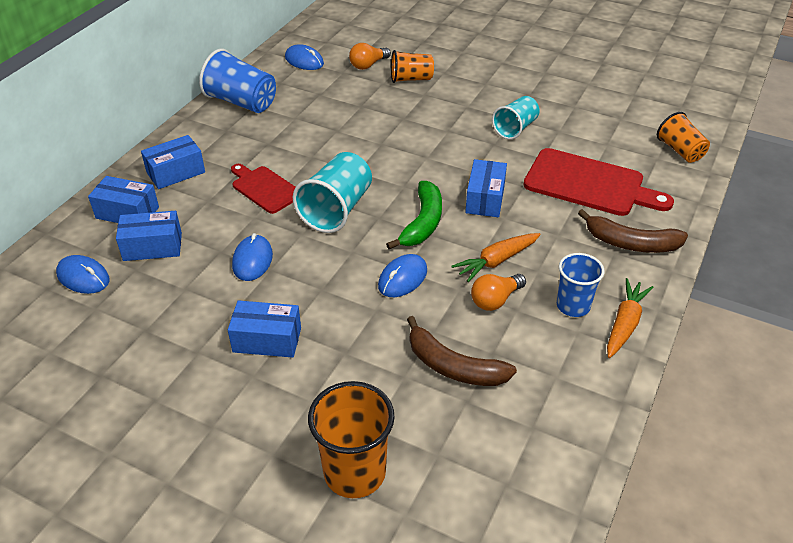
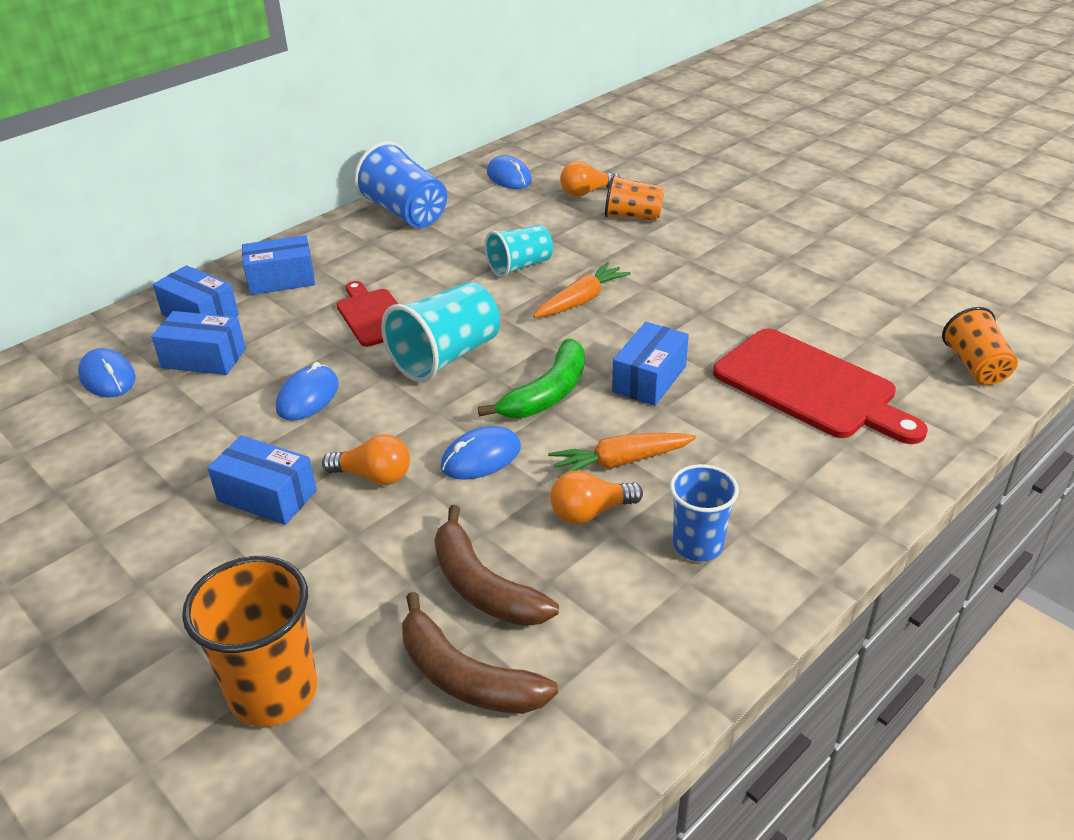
camera: 20 degrees right, 5 degrees down
(336, 308) = (374, 476): none -> orange light bulb
(515, 128) = (741, 297): turquoise cup -> turquoise cup (520, 266)
(624, 324) = (762, 587): orange carrot -> orange carrot (581, 301)
(631, 243) = (831, 478): brown banana -> brown banana (465, 677)

